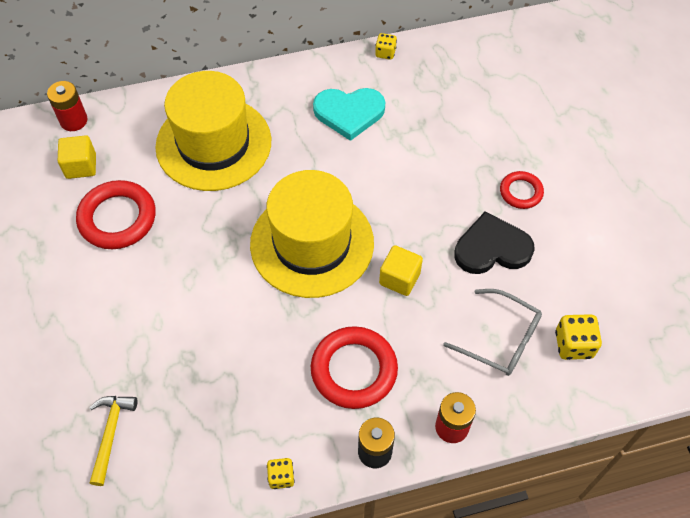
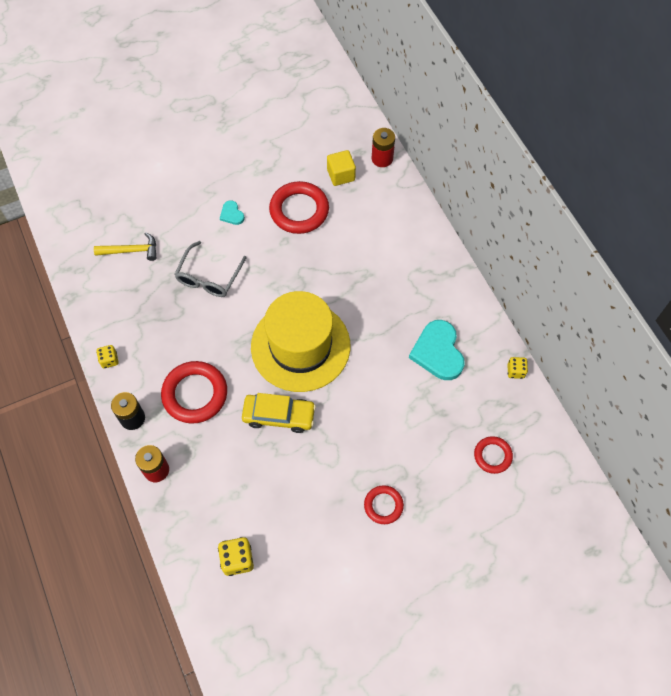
camera: 80 degrees right, 5 degrees up
(95, 296) = (232, 214): none -> turquoise heart
(213, 144) = (382, 257): yellow hat -> none
(399, 278) = (279, 416): yellow cube -> yellow car
(476, 90) = (492, 456): none -> red ring
(492, 248) = (320, 485): black heart -> none
(500, 339) = (235, 499): grey glasses -> grey glasses (209, 276)

